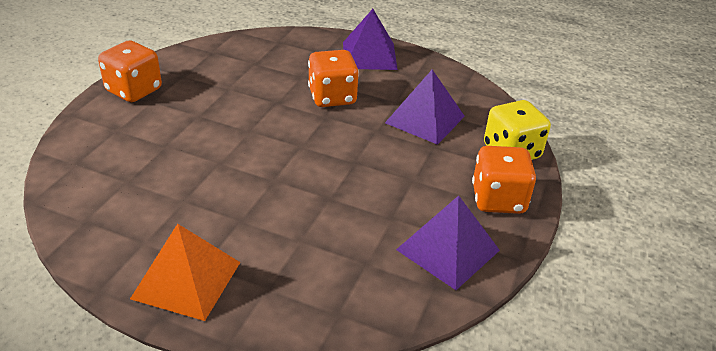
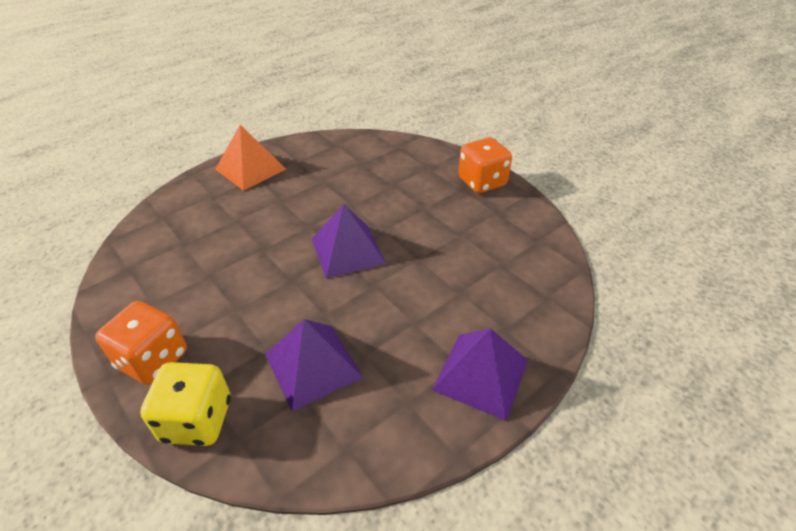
camera: 120 degrees right, 5 degrees up
(332, 97) = (403, 301): orange dice -> none
(447, 250) = (145, 292): purple pyramid -> purple pyramid (348, 250)

